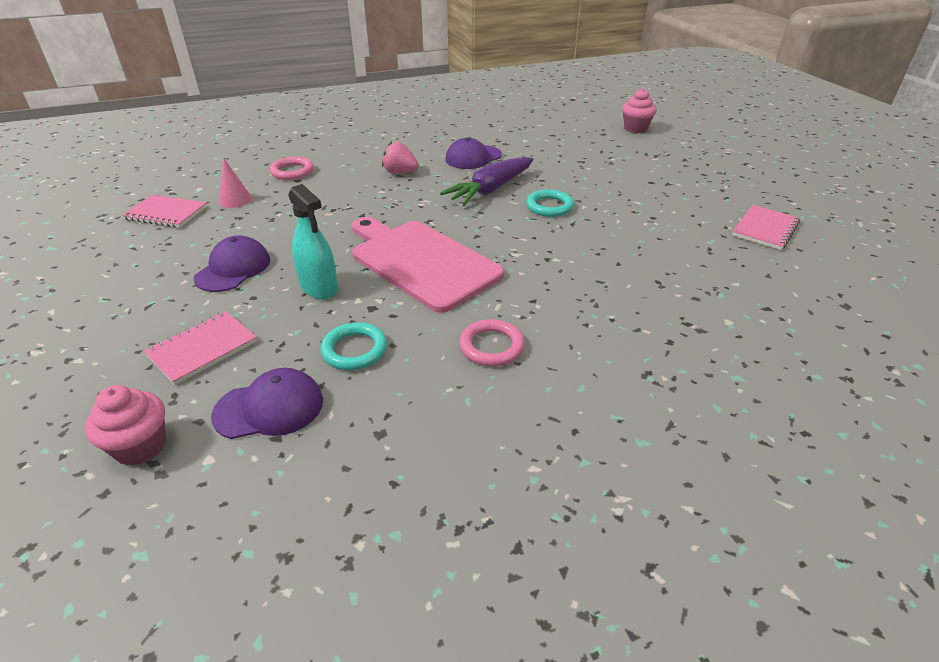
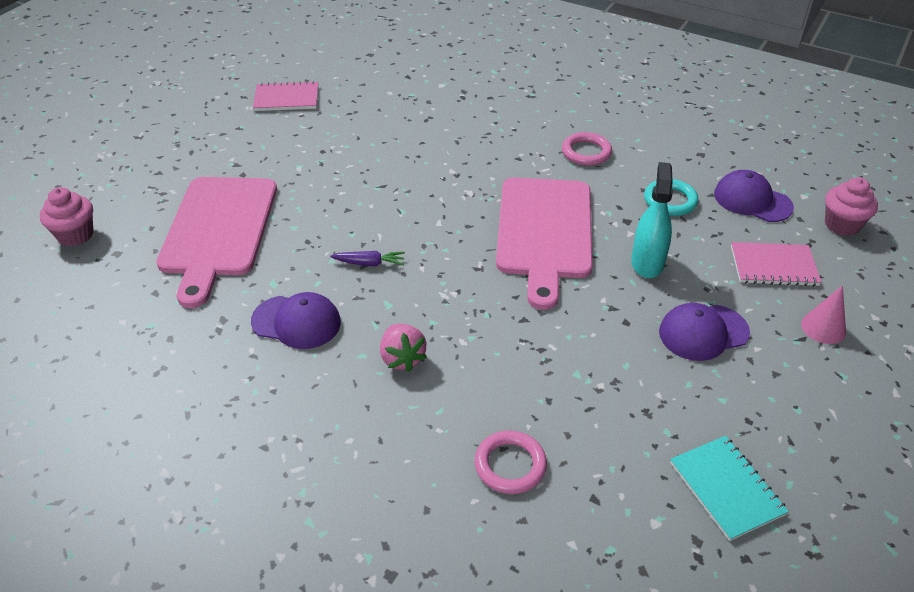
camera: 130 degrees left, 5 degrees up
(166, 213) = (726, 488): pink notebook -> turquoise notebook
(235, 200) = (627, 453): pink cone -> pink cone (823, 328)
(490, 190) = (369, 263): purple carrot -> purple carrot, size x0.47
(549, 206) = (365, 210): turquoise ring -> none
(590, 160) = (218, 231): none -> pink cutting board

